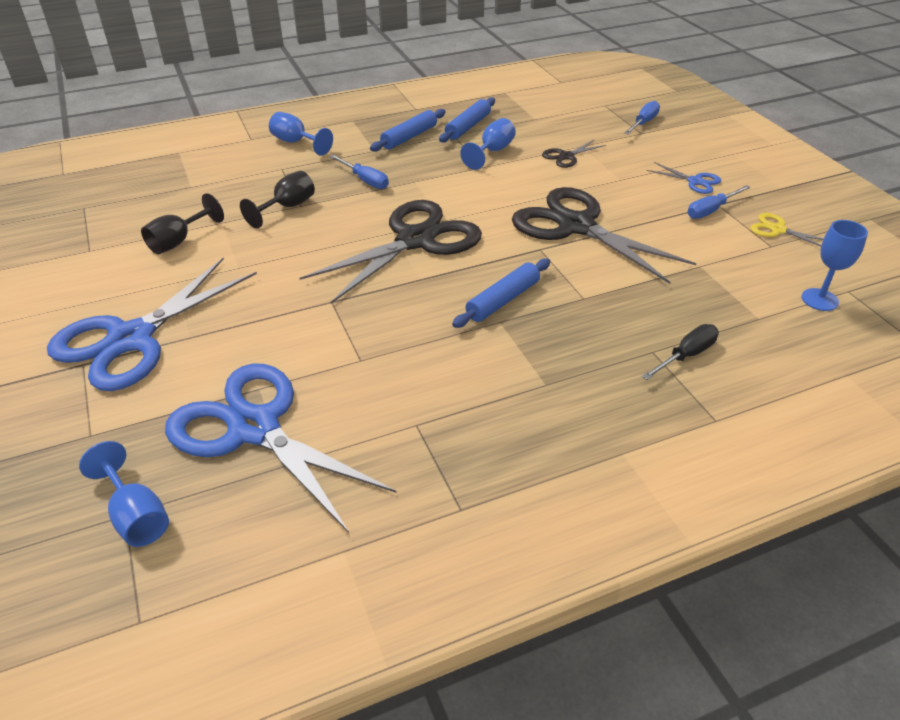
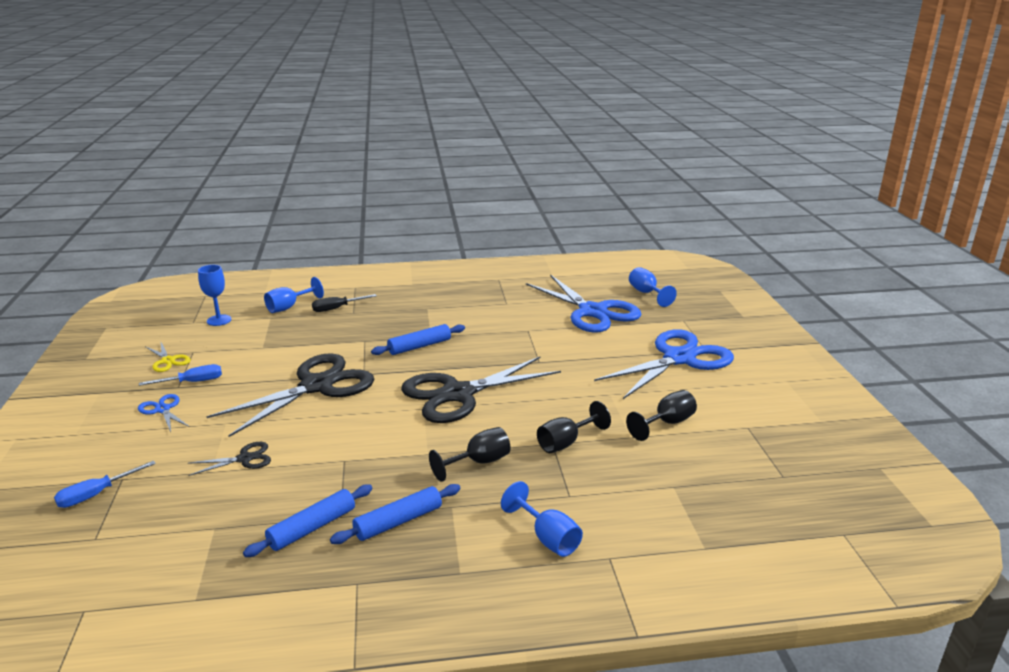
camera: 165 degrees left, 15 degrees down
(365, 180) = (478, 462): blue screwdriver -> black goblet
(492, 152) = (317, 479): blue goblet -> blue goblet (289, 307)
(576, 226) = (317, 386): black scissors -> black scissors turned 105 degrees counterclockwise

